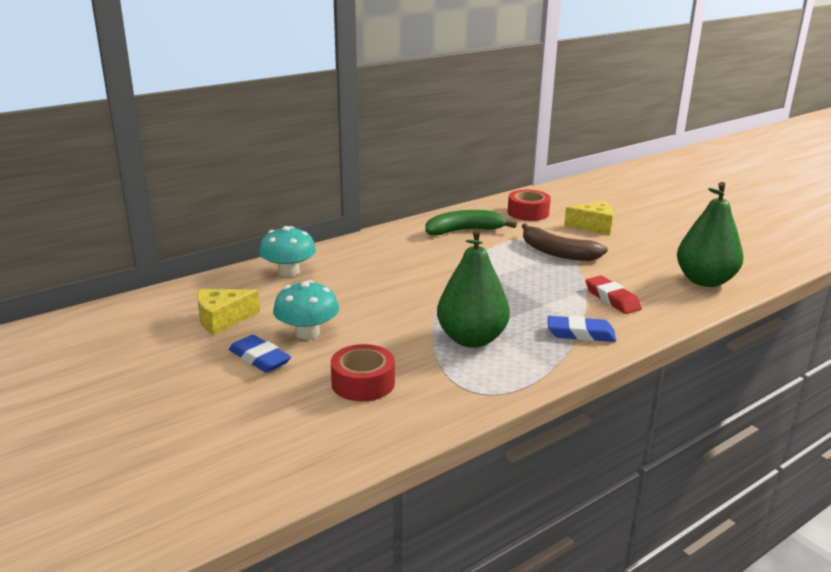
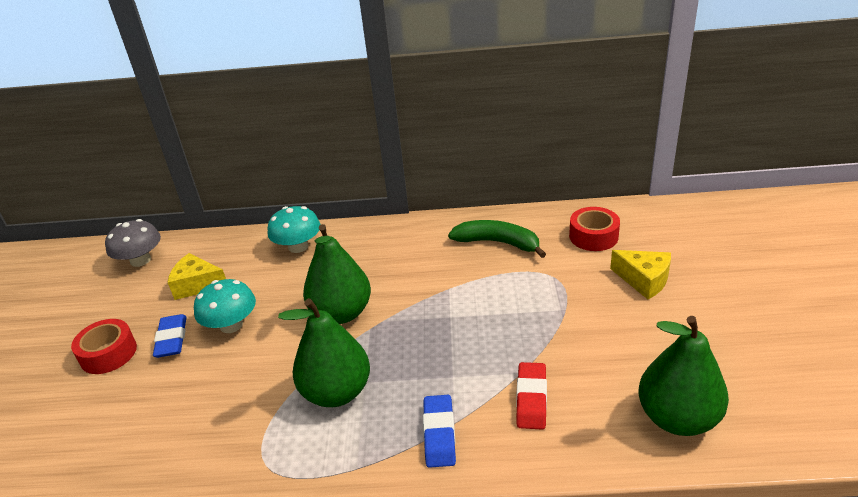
camera: 40 degrees right, 10 degrees up
(118, 322) = (140, 260): none -> grey mushroom
(363, 383) = (201, 403): red tape -> red tape (108, 353)
(400, 298) = (341, 313): none -> green pear
(557, 253) = (555, 306): brown banana -> none
(580, 334) = (439, 434): blue eraser -> blue eraser turned 45 degrees clockwise

